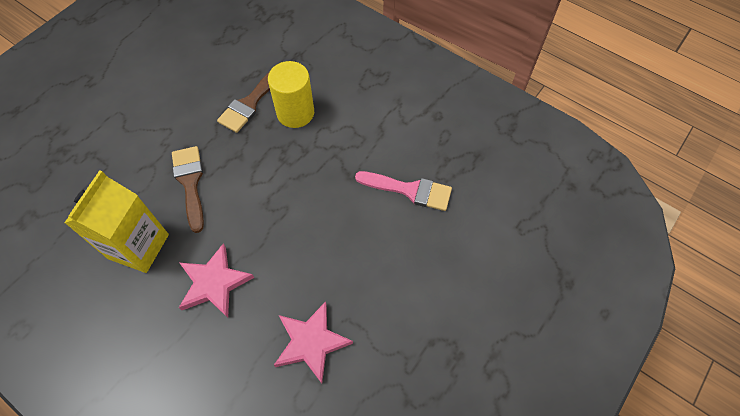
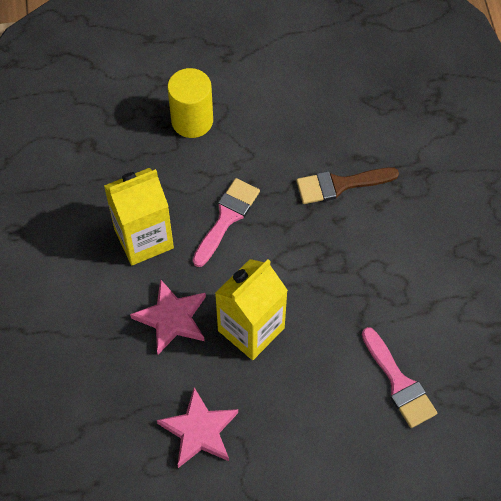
camera: 45 degrees right, 0 degrees up
(190, 183) = (227, 218): brown brush -> pink brush
(280, 240) = (251, 329): none -> yellow carton
(295, 113) = (370, 227): yellow cylinder -> yellow cylinder (192, 121)

